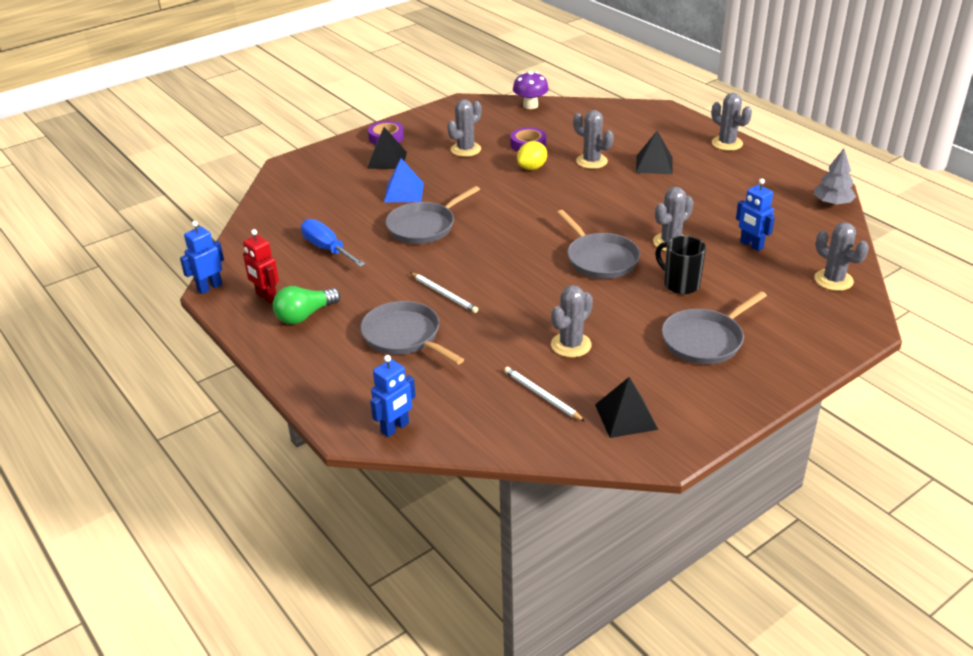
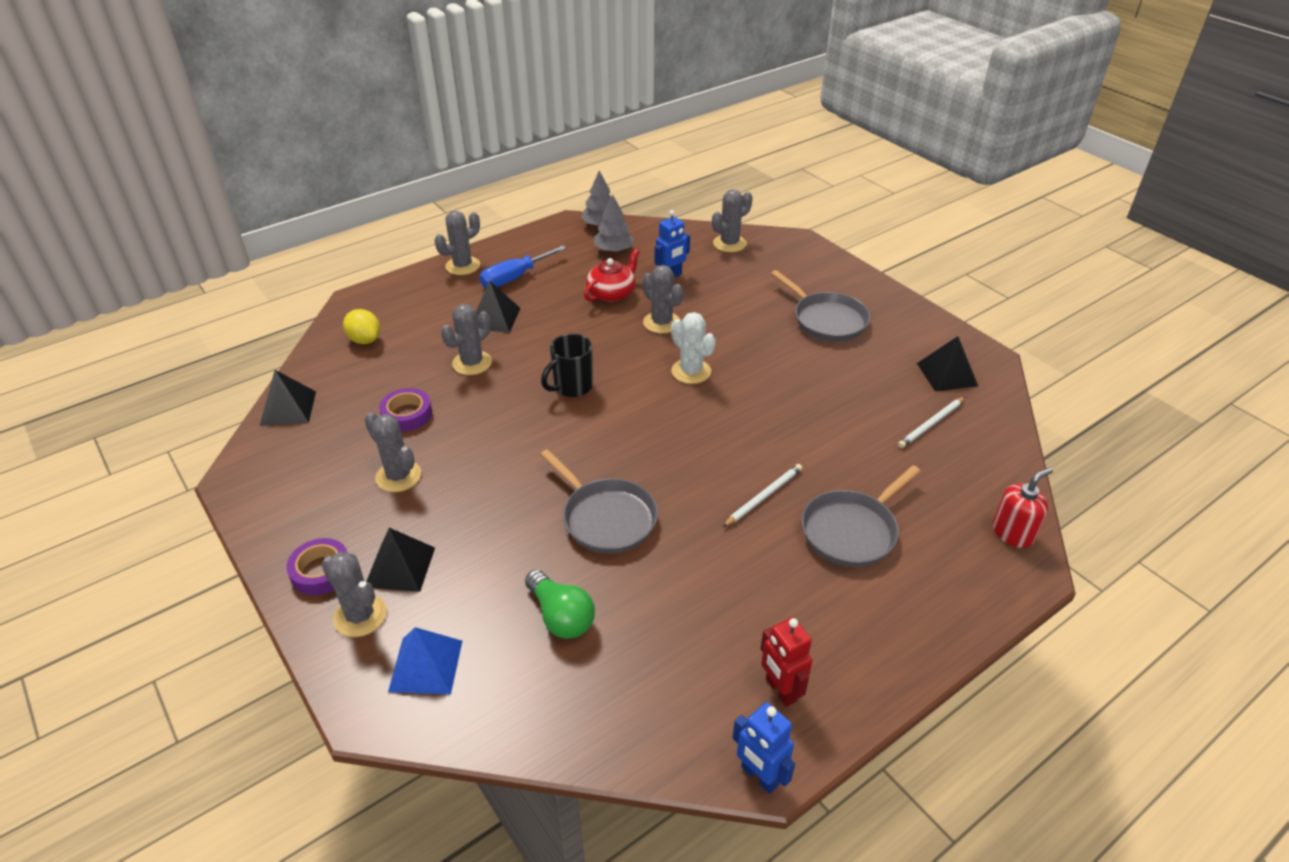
camera: 90 degrees left, 5 degrees up
(266, 297) = (780, 690): red robot -> red robot turned 105 degrees clockwise
(305, 315) = (821, 636): green light bulb -> green light bulb (561, 616)
(327, 249) = (654, 625): blue screwdriver -> blue screwdriver (514, 278)
(395, 428) = (1012, 533): blue robot -> red soap dispenser
(404, 192) = (508, 542): blue pyramid -> blue pyramid (426, 665)
(530, 105) = (288, 408): purple mushroom -> black pyramid
(532, 168) = (473, 413): yellow lemon -> yellow lemon (365, 340)
(571, 345) = (847, 401): grey cactus -> grey cactus (360, 616)
(600, 259) = (691, 371): grey pan -> white cactus
(680, 284) = (738, 324): black mug -> black mug (571, 387)
(710, 215) = (612, 293): none -> red teapot
(787, 212) = (614, 250): none -> grey tree

